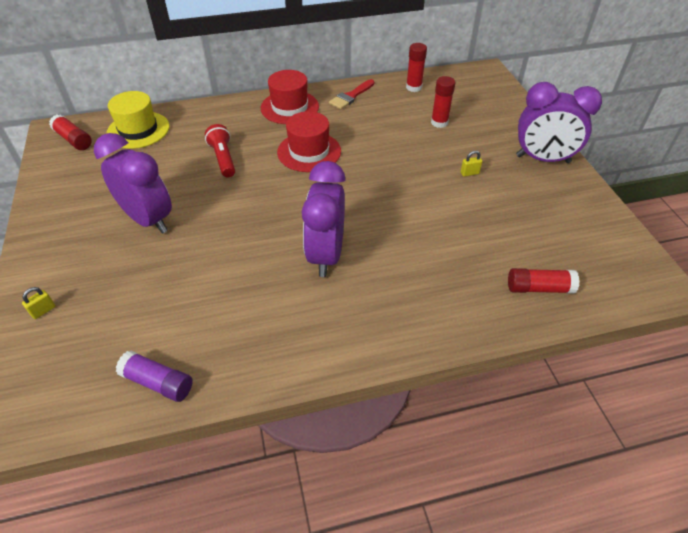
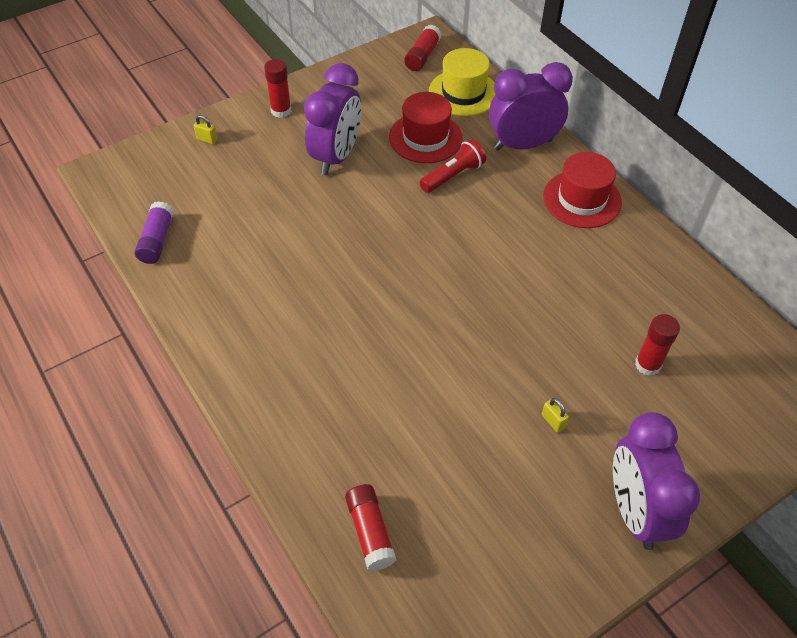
camera: 70 degrees right, 5 degrees up
(309, 152) = (505, 244): red hat -> red hat (425, 138)
(326, 255) = (344, 310): purple clock -> purple clock (522, 145)
(351, 96) = (646, 252): red brush -> none
(414, 87) = (716, 316): red glue stick -> red glue stick (281, 111)

